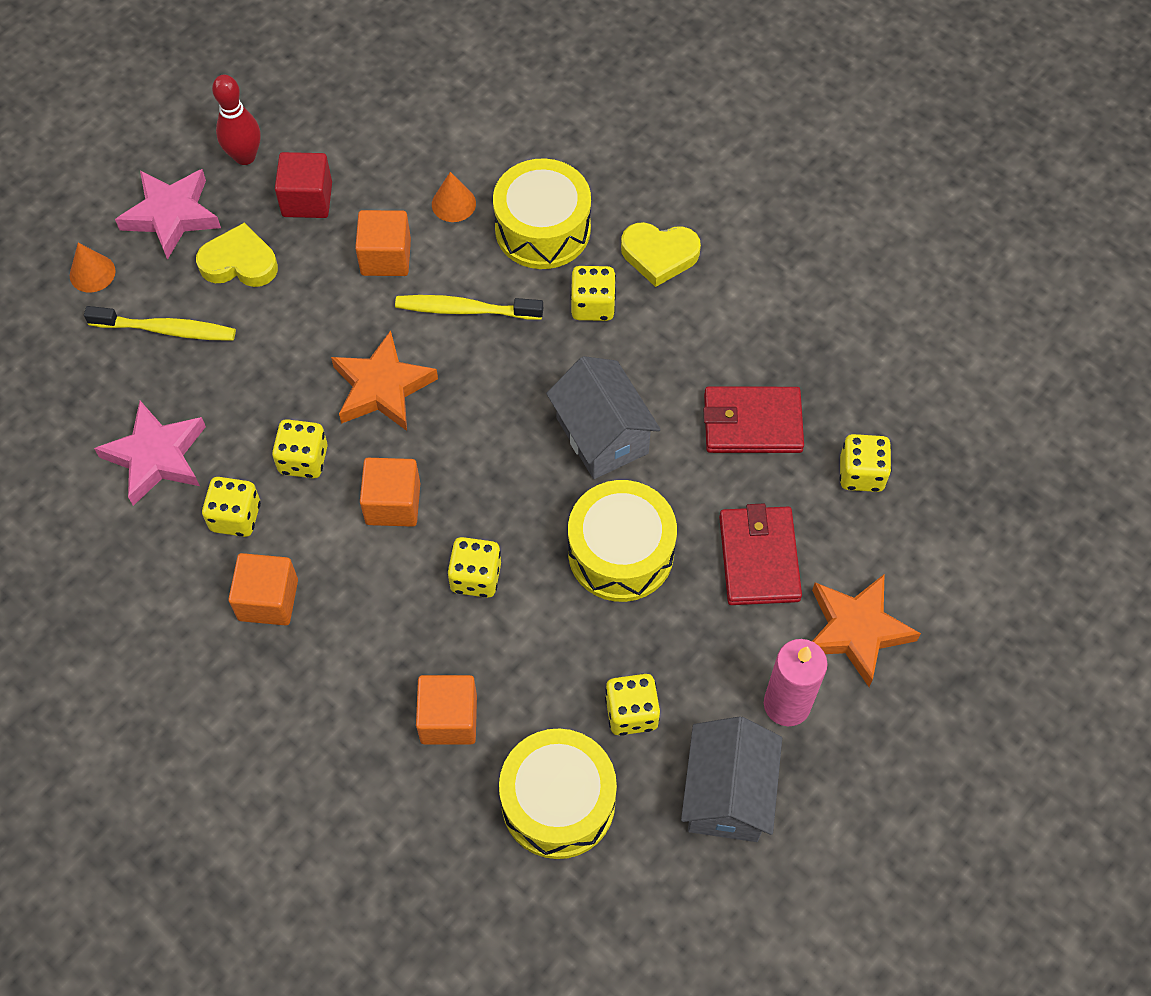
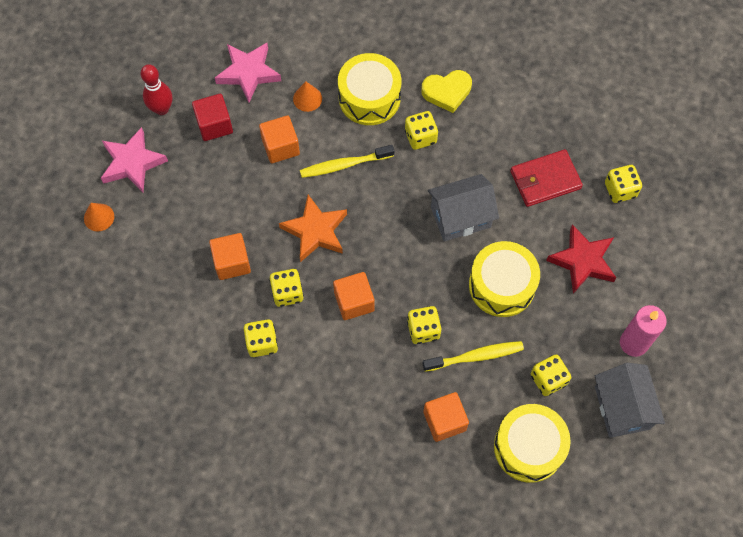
camera: 20 degrees left, 5 degrees up
(156, 456) = (195, 322): pink star -> pink star (248, 73)
(167, 330) = (164, 238): yellow toothbrush -> yellow toothbrush (476, 356)
(239, 262) = (190, 180): yellow heart -> none
(268, 600) = (305, 387): orange cube -> orange cube (232, 262)
(602, 435) = (460, 217): grey house -> grey house turned 60 degrees counterclockwise
(759, 558) = (582, 261): red wallet -> red star
(856, 630) = (655, 285): orange star -> none

